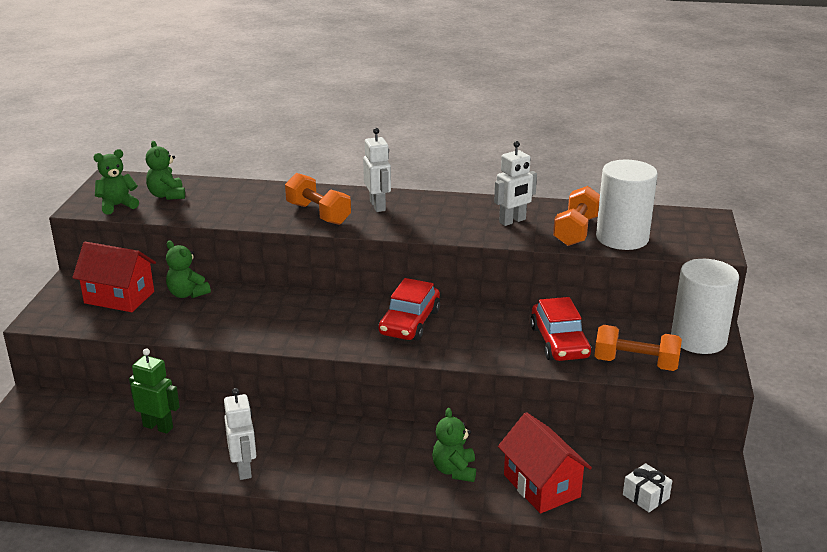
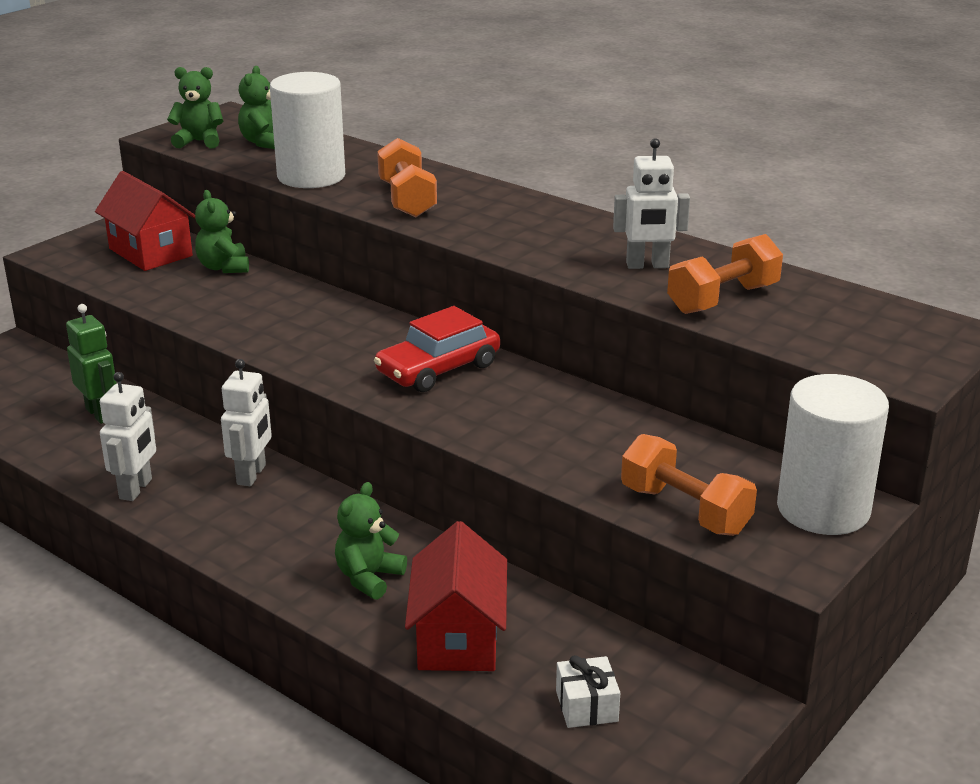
camera: 30 degrees right, 0 degrees up
(378, 206) = (492, 207): white robot -> white robot (252, 475)
(559, 342) = (607, 450): red car -> none
(622, 238) = (781, 324): white cylinder -> white cylinder (311, 176)

